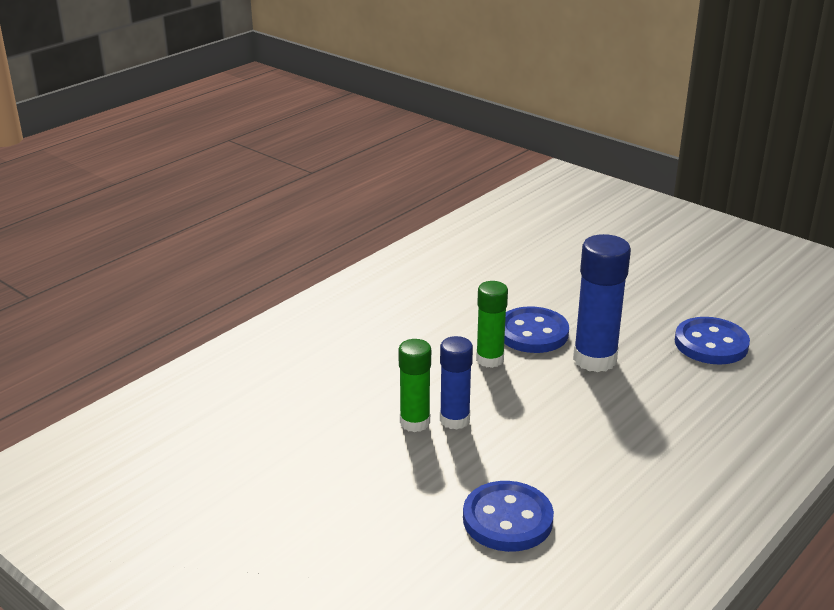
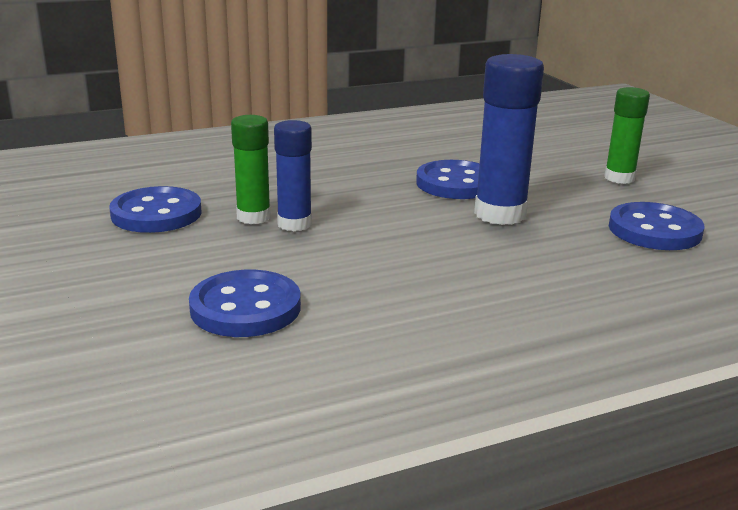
camera: 25 degrees right, 5 degrees down
(331, 444) = (156, 214): none -> blue button
(490, 359) = (387, 192): green glue stick -> green glue stick (619, 178)

